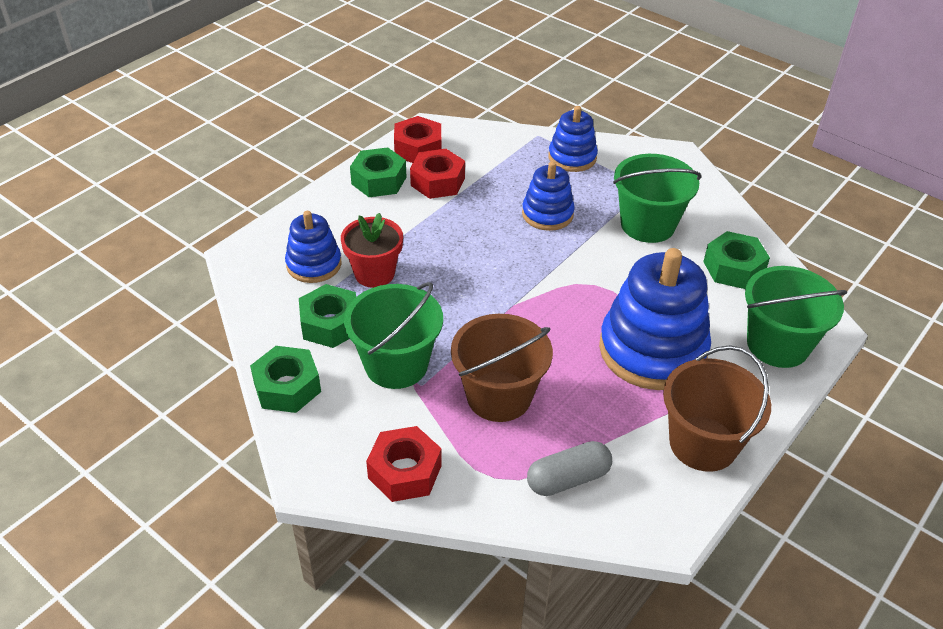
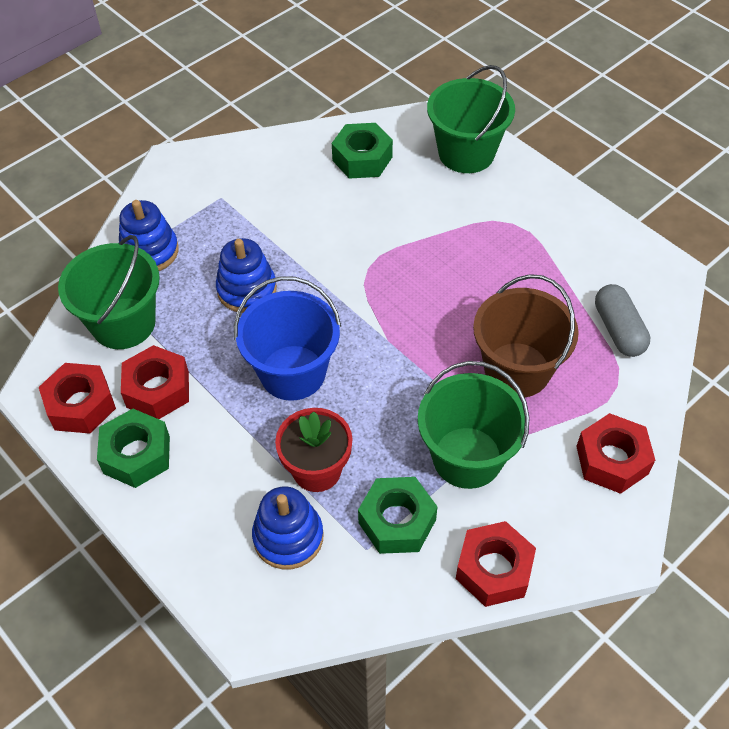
camera: 80 degrees left, 10 degrees up
(287, 387) = (494, 569): green nut -> red nut
(467, 250) = (292, 372): none -> blue bucket
(647, 225) = (284, 208): green bucket -> green bucket (123, 323)
(652, 350) = (465, 240): blue stacking toy -> none
(703, 443) = (579, 229): brown bucket -> none

